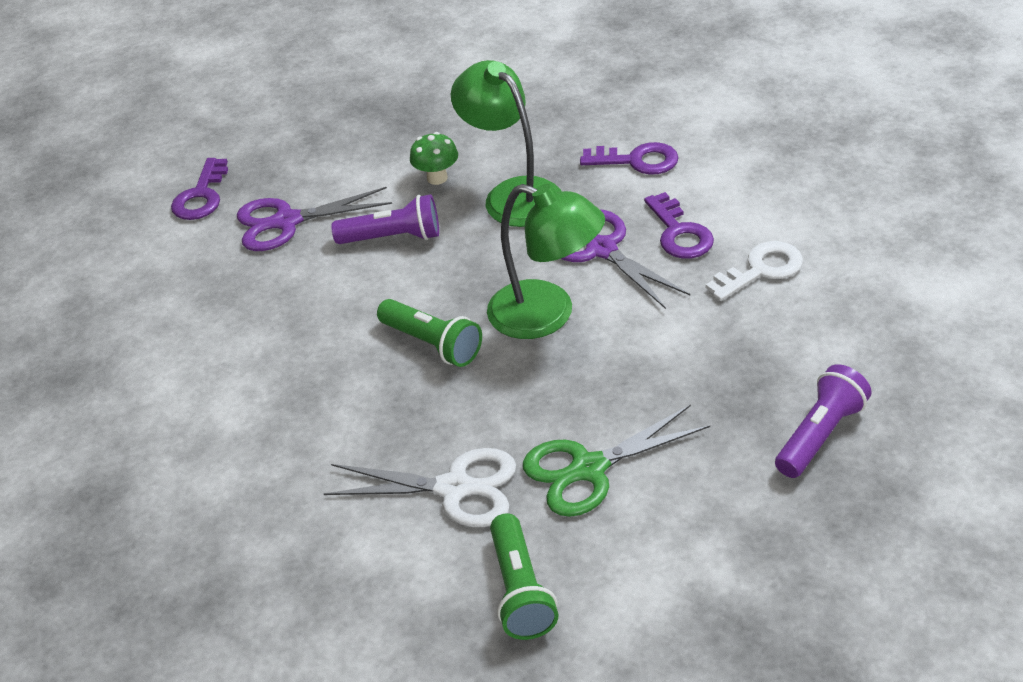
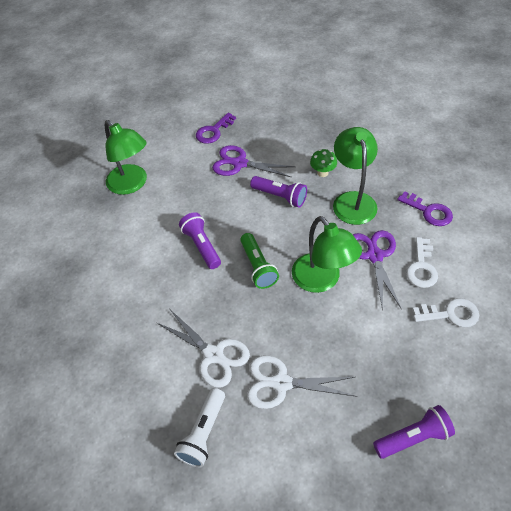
camera: 30 degrees right, 10 degrees up
(111, 331) = (132, 184): none -> green lamp
(314, 360) = (201, 246): none -> purple flashlight
(521, 590) = (204, 433): green flashlight -> white flashlight
(589, 469) = (281, 383): green scissors -> white scissors
(679, 233) = (421, 267): purple key -> white key

